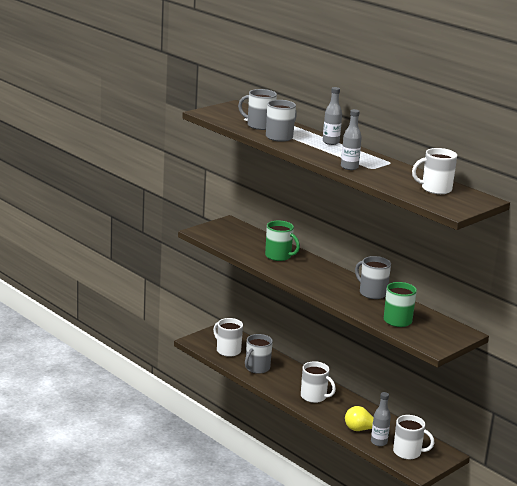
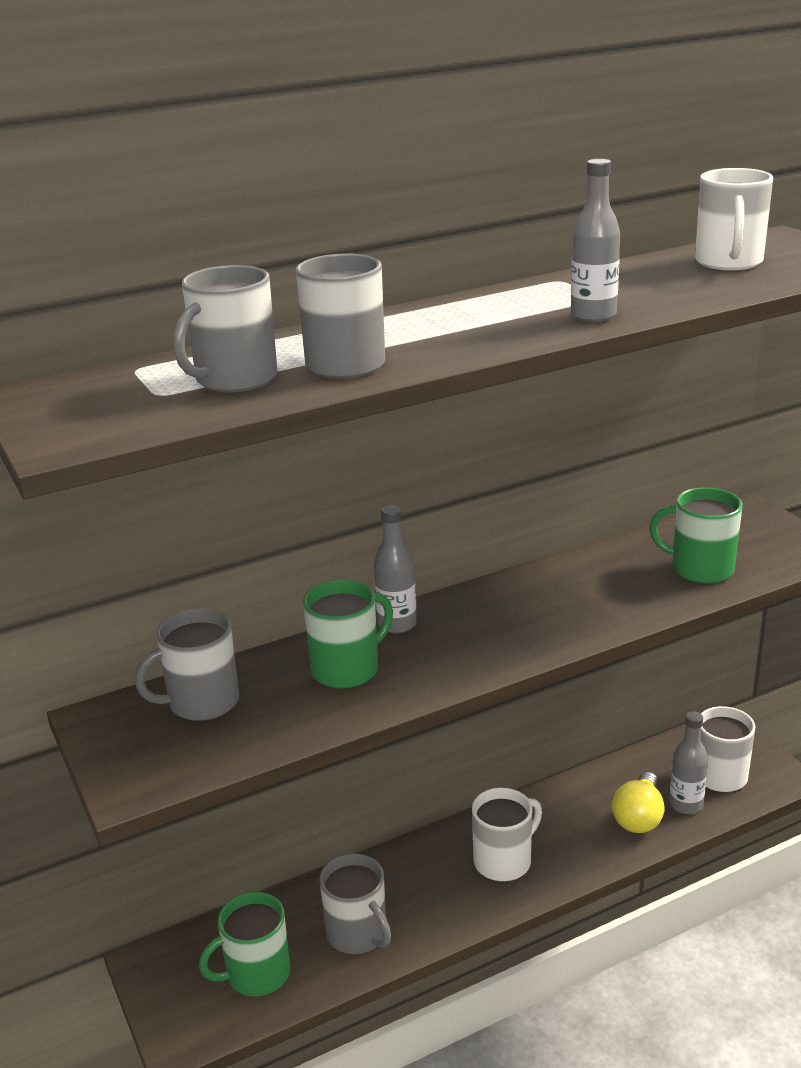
camera: 70 degrees left, 5 degrees up
(228, 350) = (256, 974): white mug -> green mug
(330, 142) = (406, 317): grey bottle -> grey bottle (397, 624)
(372, 293) = (570, 576): grey mug -> grey mug (202, 702)

